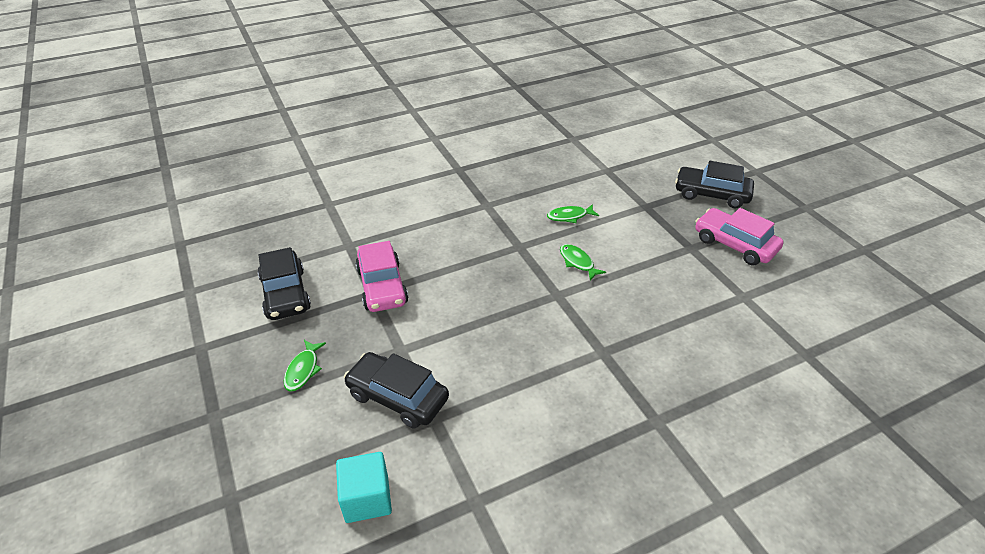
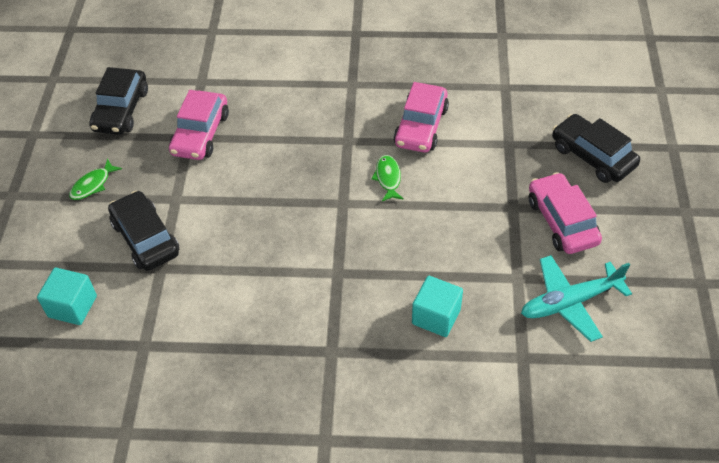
camera: 30 degrees right, 10 degrees up
(569, 216) = (421, 126): green fish -> pink car
(713, 352) = (436, 316): none -> turquoise cube
(797, 298) = (570, 302): none -> turquoise plane

